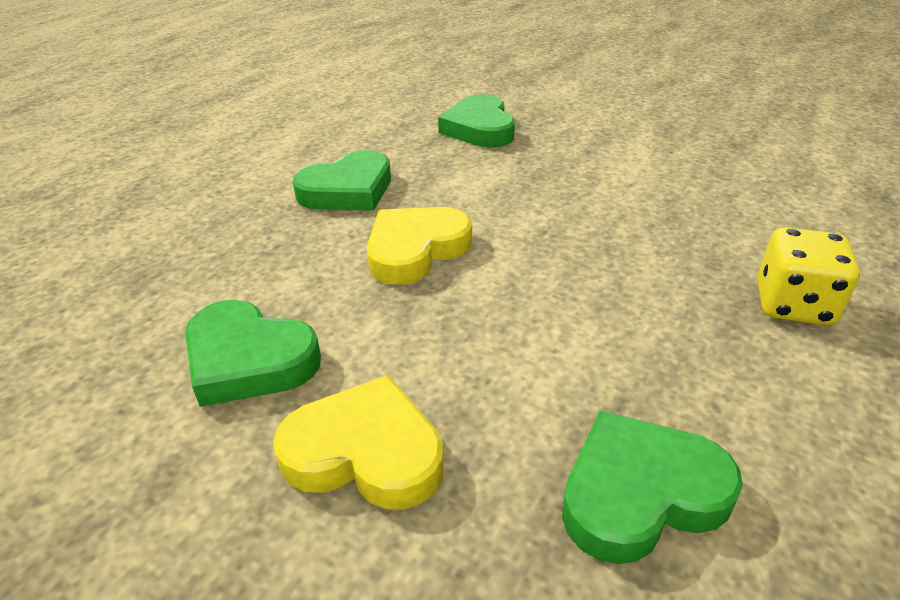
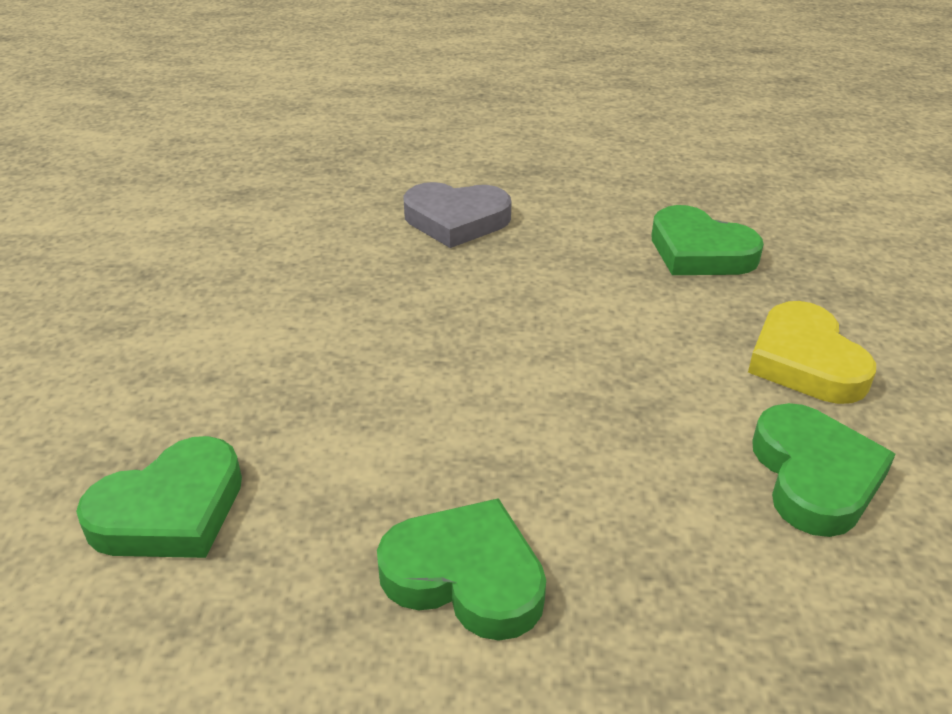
camera: 120 degrees left, 0 degrees up
(415, 250) = (551, 440): yellow heart -> none
(793, 305) = (456, 220): yellow dice -> grey heart

